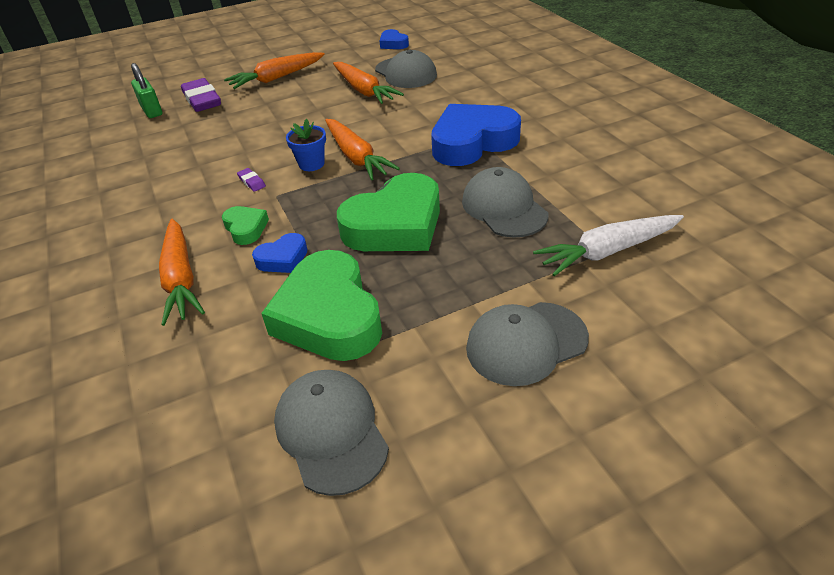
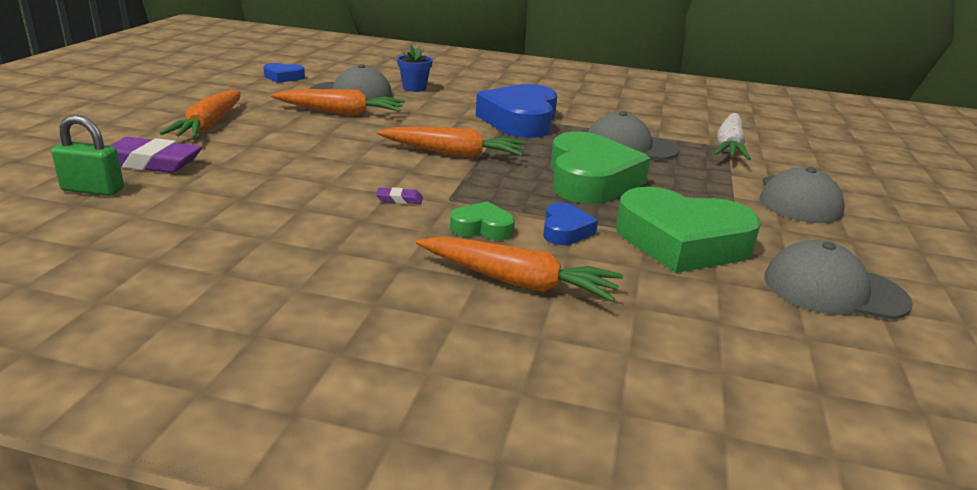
camera: 55 degrees left, 15 degrees down
(311, 164) = (425, 170): blue flower pot -> blue flower pot (414, 88)

